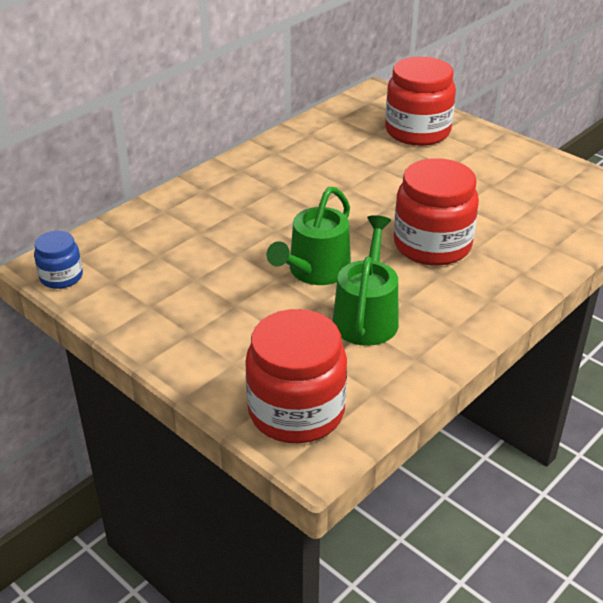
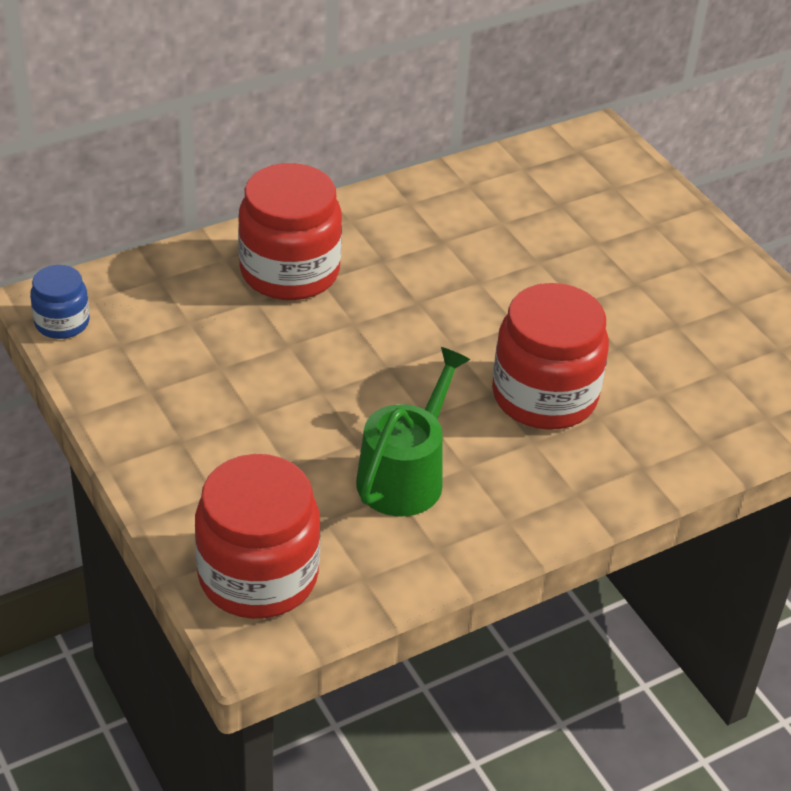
camera: 15 degrees right, 5 degrees up
(315, 271) = (374, 394): green watering can -> none
(417, 131) = (621, 215): red jar -> red jar (289, 271)

